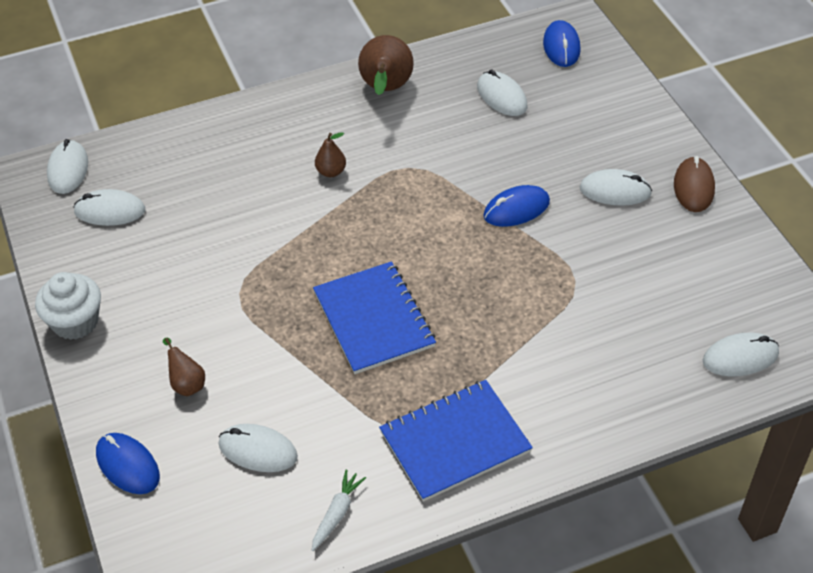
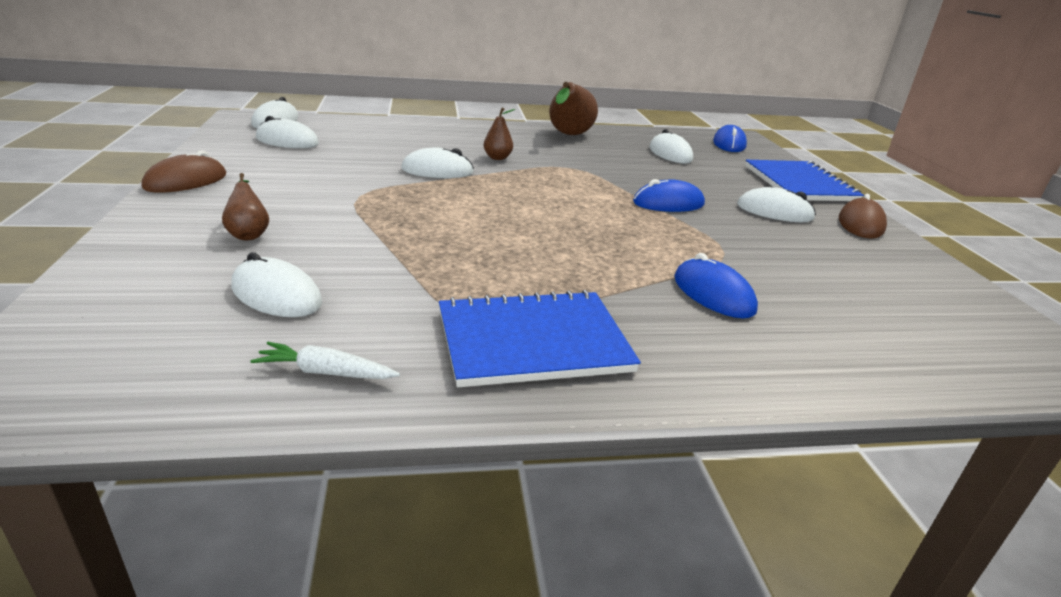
camera: 10 degrees right, 20 degrees down
(75, 322) = (186, 181): white cupcake -> brown mouse
(128, 465) = (113, 274): blue mouse -> blue mouse (713, 294)
(337, 514) = (326, 372): white carrot -> white carrot turned 120 degrees counterclockwise
(373, 319) = (485, 235): blue notebook -> blue notebook (799, 183)
(740, 357) = (945, 348): white mouse -> white mouse (437, 171)

